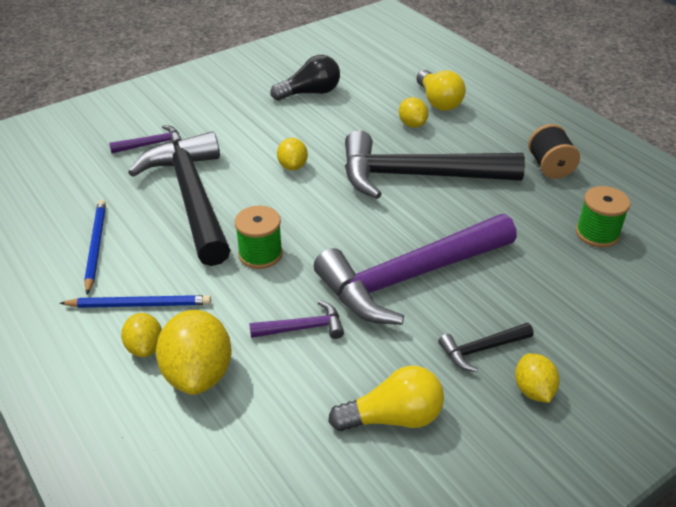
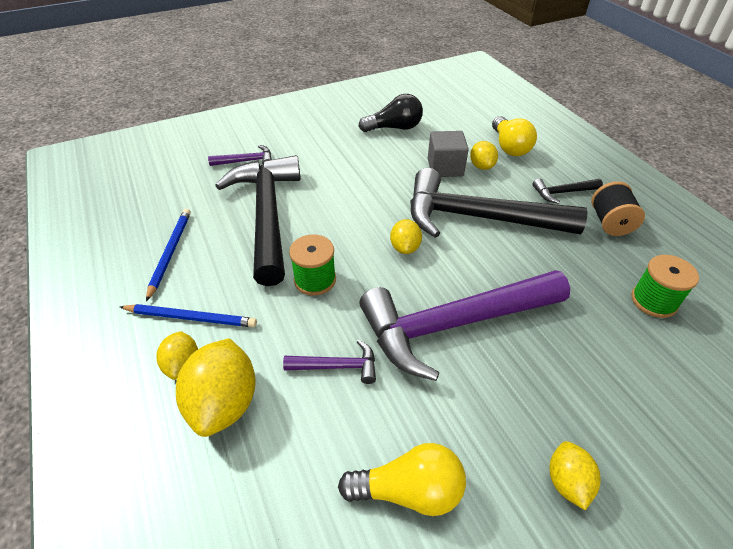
camera: 10 degrees right, 5 degrees up
(292, 166) = (364, 195): yellow lemon -> yellow lemon (405, 248)
(374, 129) = (445, 167): none -> grey cube
(482, 349) = (516, 420): black hammer -> black hammer (563, 193)

